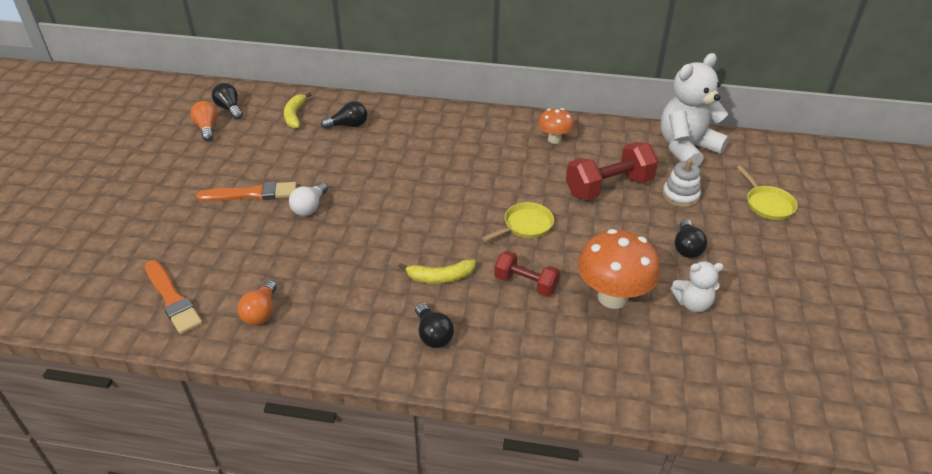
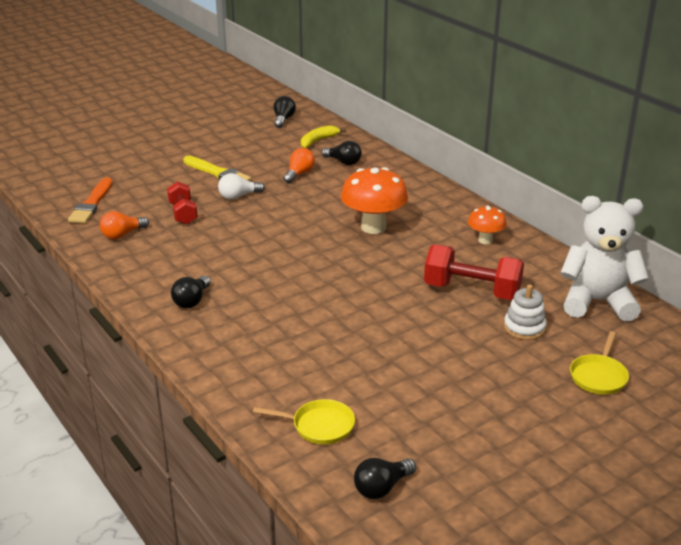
camera: 45 degrees right, 10 degrees down
(207, 128) = (252, 125): orange light bulb -> orange light bulb (299, 174)
(252, 194) = (217, 173): orange brush -> yellow brush
(440, 277) = (250, 275): yellow banana -> none
(525, 225) = (360, 279): yellow pan -> yellow pan (319, 426)
(526, 283) = (298, 310): red dumbbell -> red dumbbell (183, 213)
(612, 297) = (343, 353): orange mushroom -> orange mushroom (373, 227)
(686, 247) = (461, 360): black light bulb -> black light bulb (382, 488)
(692, 303) = (397, 393): white teddy bear -> none

